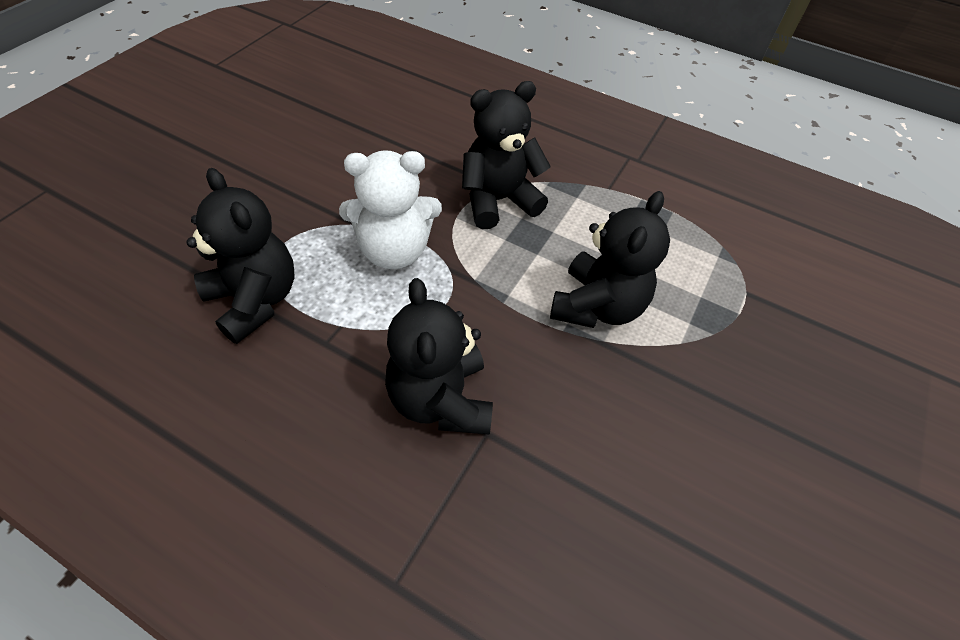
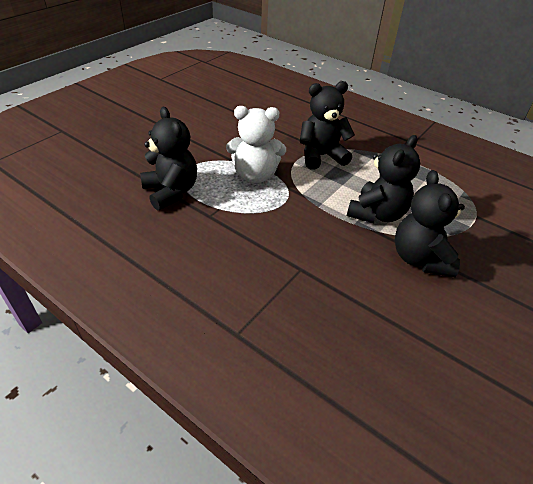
camera: 10 degrees right, 10 degrees down
(440, 399) = (274, 250): black teddy bear -> black teddy bear (420, 258)

